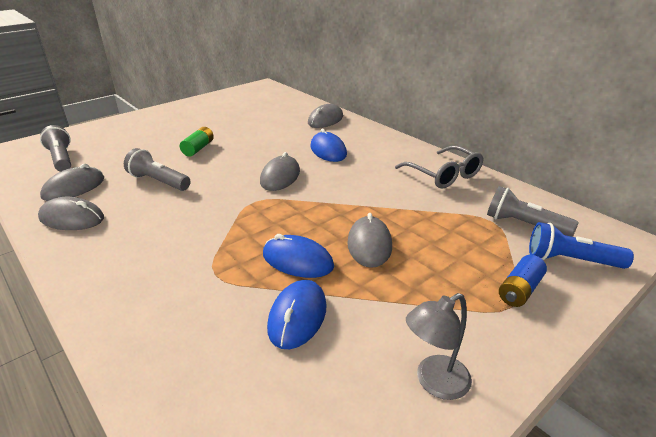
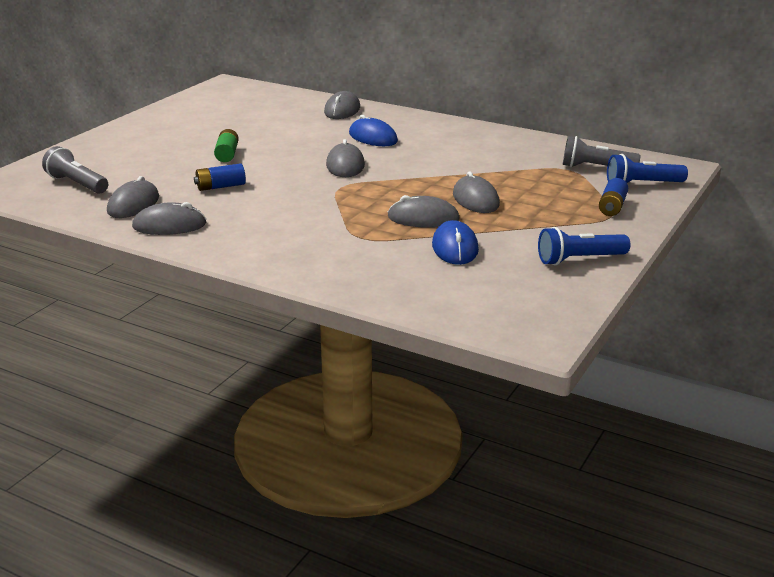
camera: 20 degrees left, 5 degrees down
(158, 181) = (220, 187): grey flashlight -> blue battery
(297, 260) = (423, 218): blue mouse -> grey mouse
(434, 382) = (579, 260): grey lamp -> blue flashlight
(443, 175) = (504, 142): grey glasses -> none

